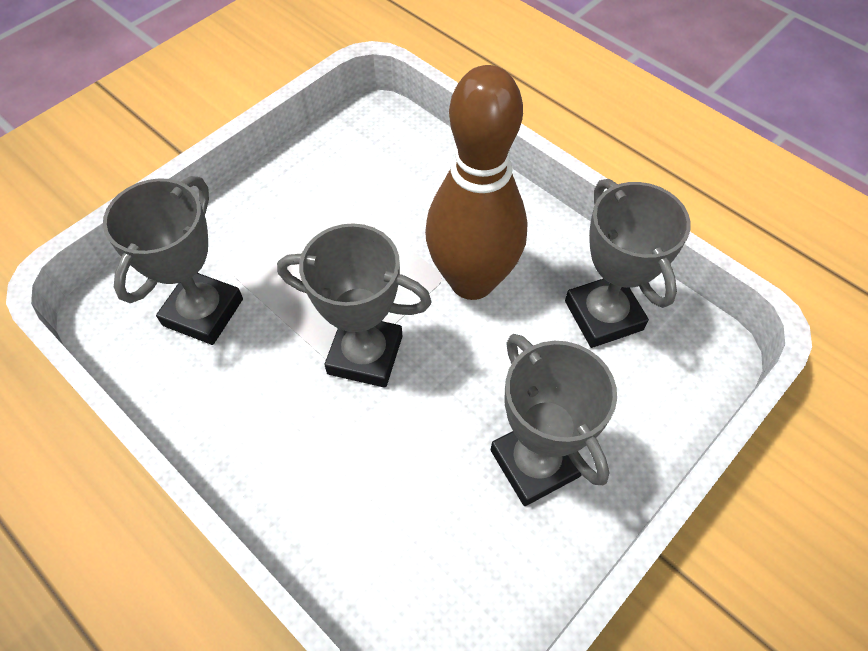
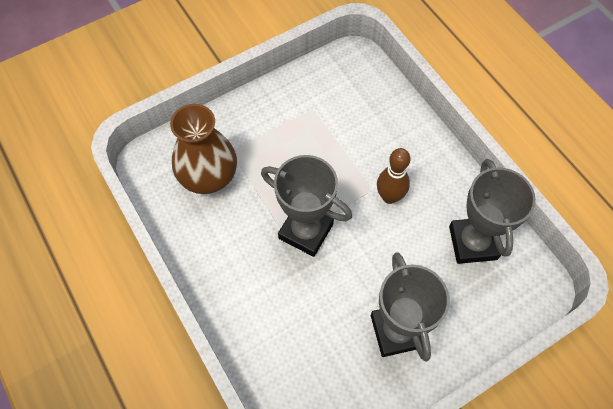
camera: 15 degrees right, 5 degrees up
(203, 312) = (208, 176): grey trophy -> brown vase
(472, 281) = (389, 196): brown bowling pin -> brown bowling pin, size x0.49

